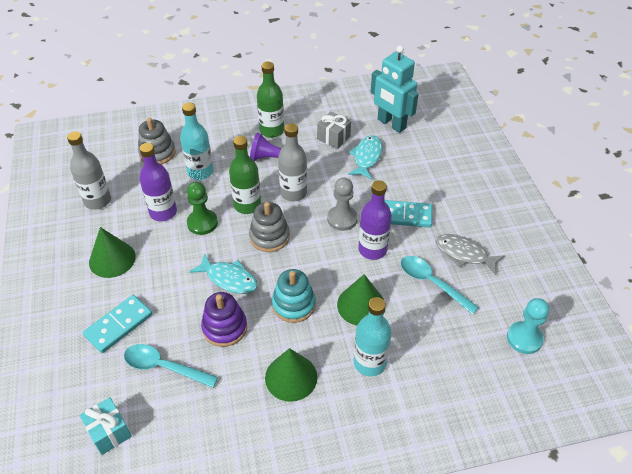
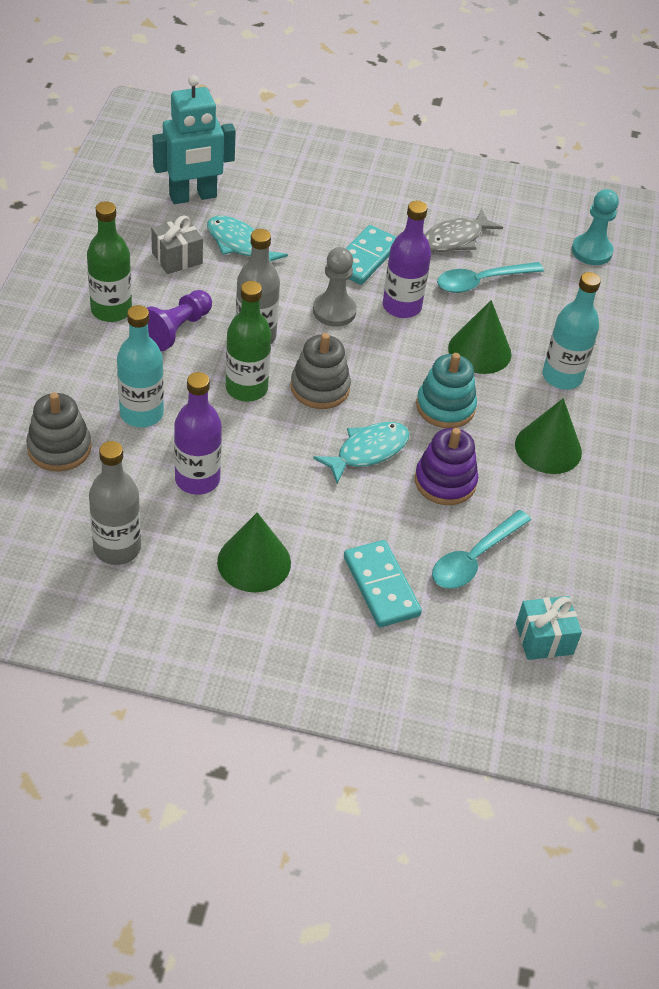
camera: 70 degrees left, 0 degrees up
(202, 223) = (248, 444): green pawn -> none

